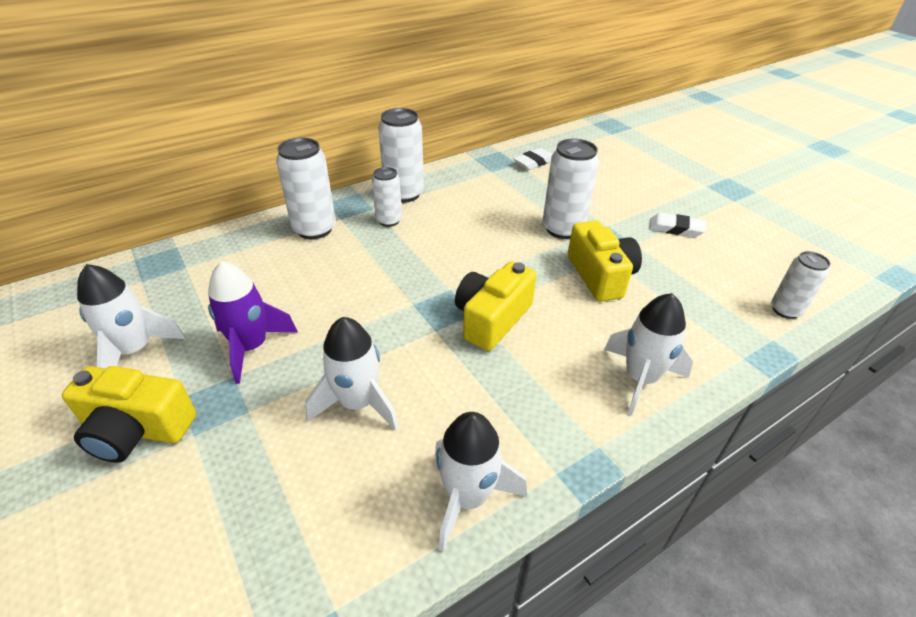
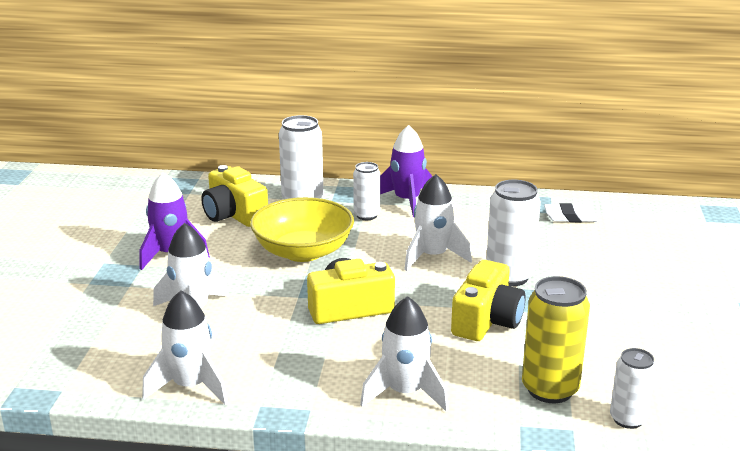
camera: 40 degrees right, 15 degrees down
(135, 350) = (108, 228): white rocket -> white rocket (433, 256)
(137, 429) = (66, 267): yellow camera -> yellow camera (234, 214)
(380, 281) = (303, 251): none -> yellow bowl
(404, 194) = (407, 201): white can -> purple rocket
(675, 229) = (628, 319): white eraser -> none
(715, 313) = (550, 389): none -> yellow can

